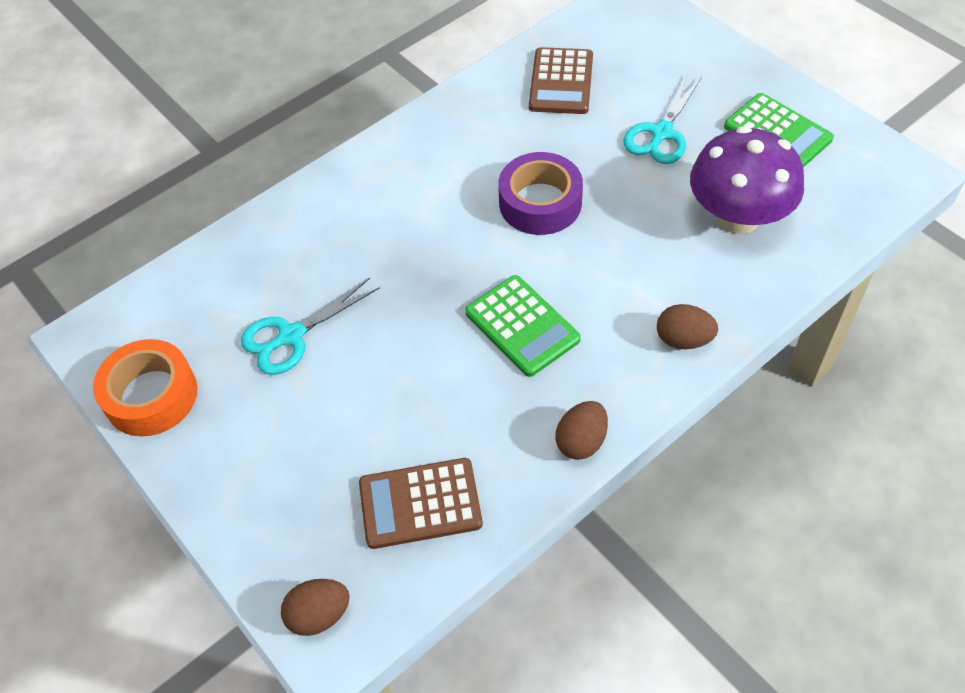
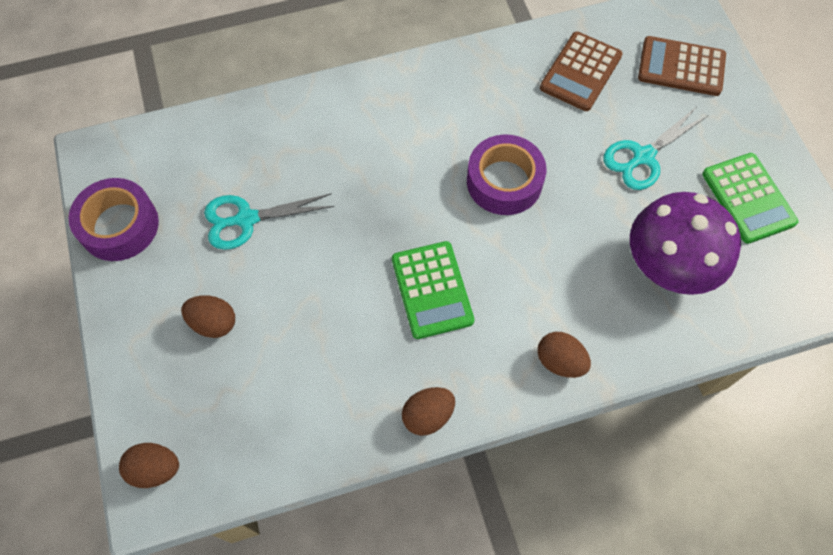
camera: 20 degrees right, 10 degrees up
(151, 395) = (119, 226): orange tape -> purple tape
(308, 447) = (213, 323): none -> brown egg
(420, 503) = (275, 411): brown calculator -> brown calculator (681, 67)

